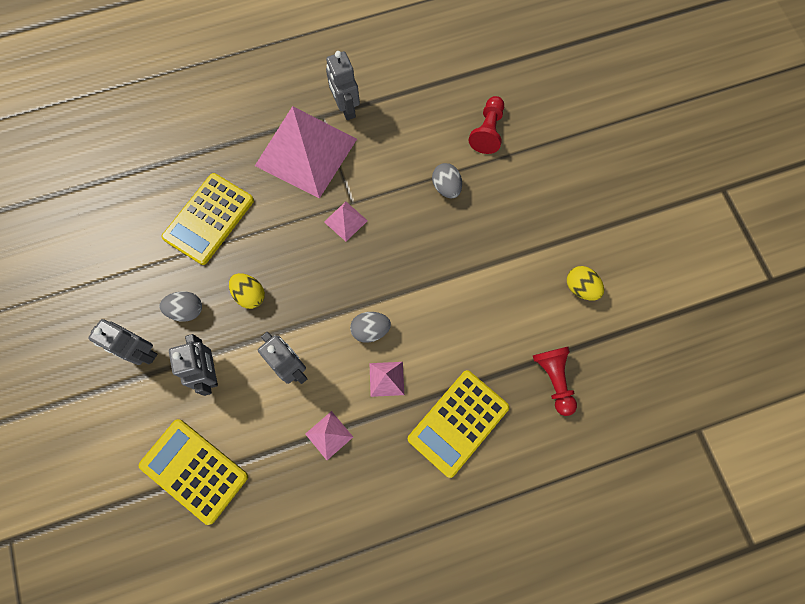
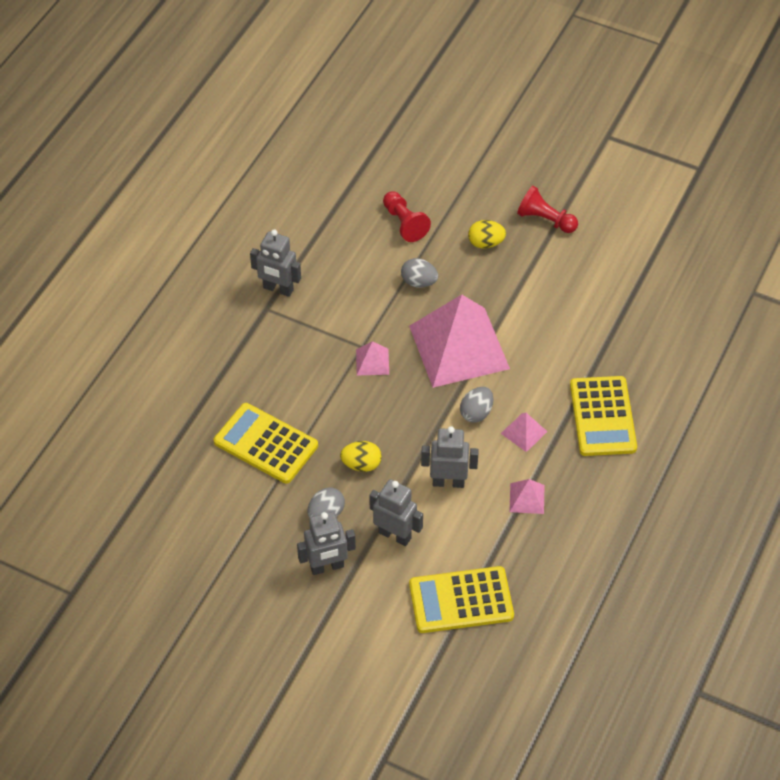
camera: 45 degrees left, 20 degrees down
(209, 219) = (266, 444): yellow calculator -> yellow calculator turned 135 degrees clockwise
(306, 152) = (284, 341): pink pyramid -> pink pyramid (459, 347)
(554, 379) = (633, 339): red pawn -> red pawn (545, 220)
(580, 288) = (586, 271): yellow egg -> yellow egg (486, 243)

